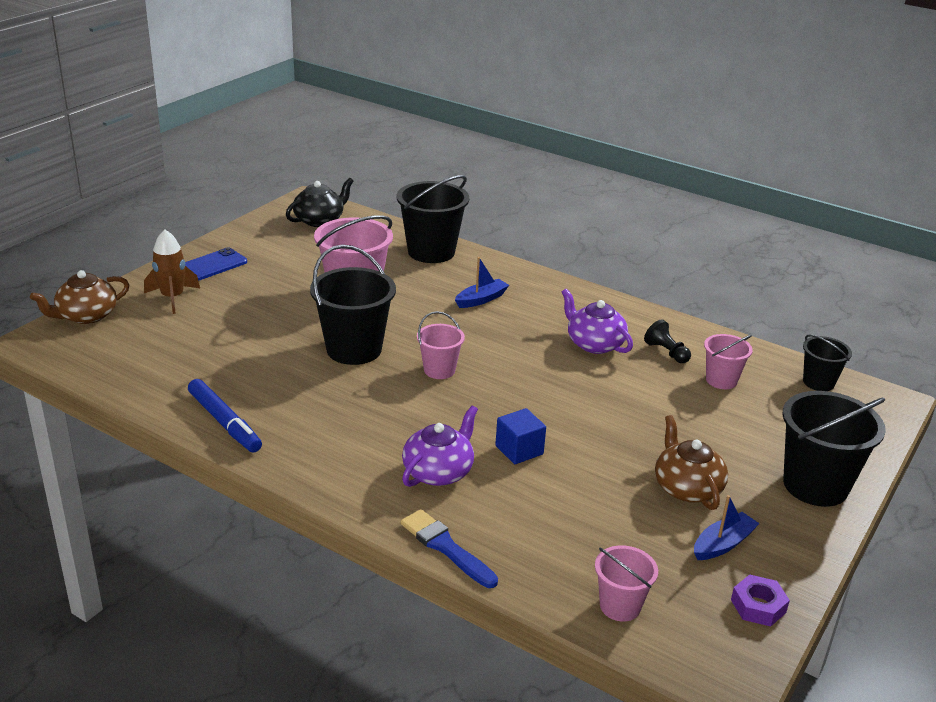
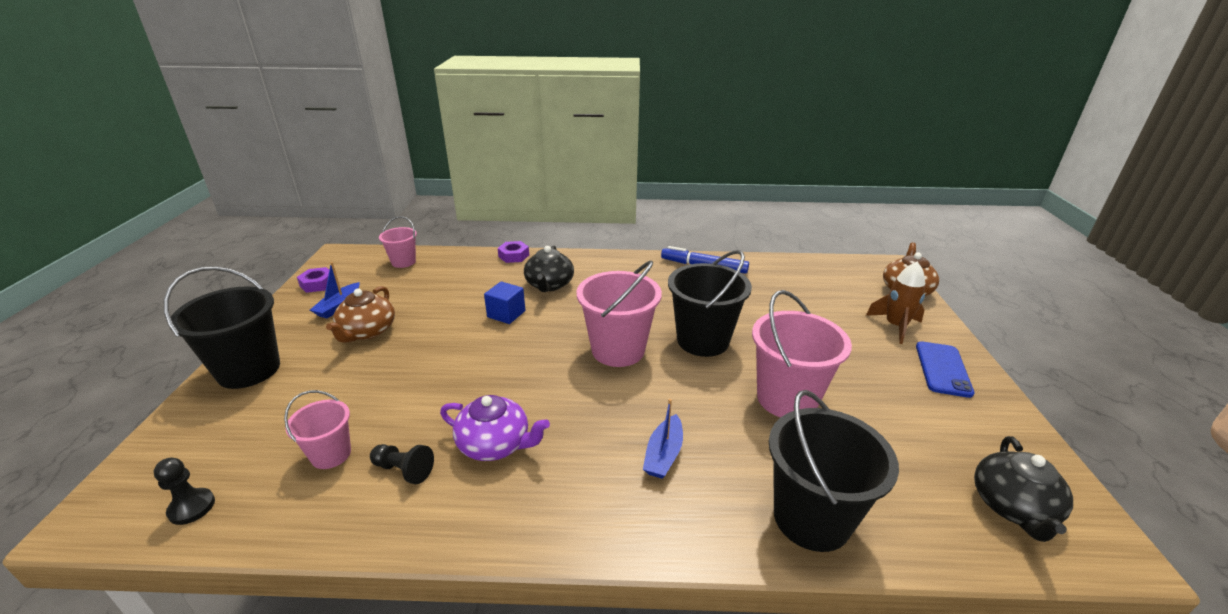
camera: 150 degrees right, 0 degrees up
(438, 472) = (549, 285): purple teapot -> black teapot
(439, 370) = (618, 350): pink bucket -> pink bucket, size x1.80
(445, 547) = (513, 256): blue brush -> purple nut
(687, 488) = (367, 331): brown teapot -> brown teapot turned 60 degrees clockwise
(818, 382) = (192, 507): black bucket -> black pawn

